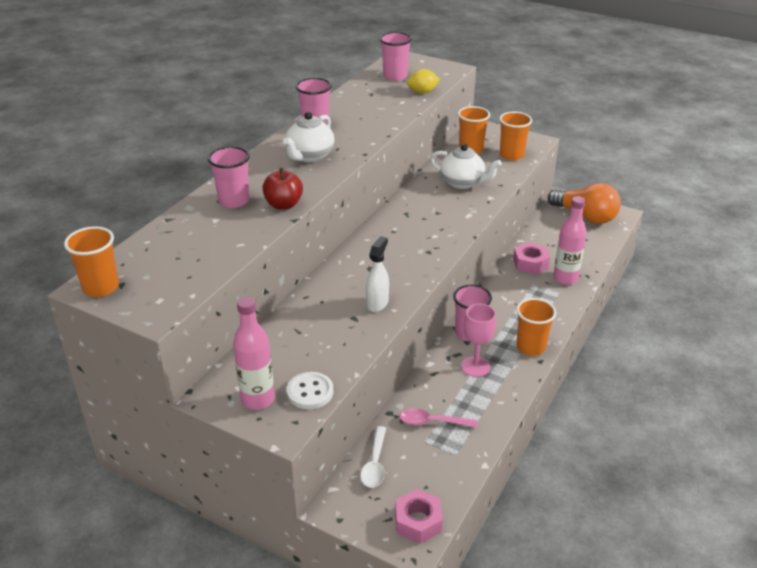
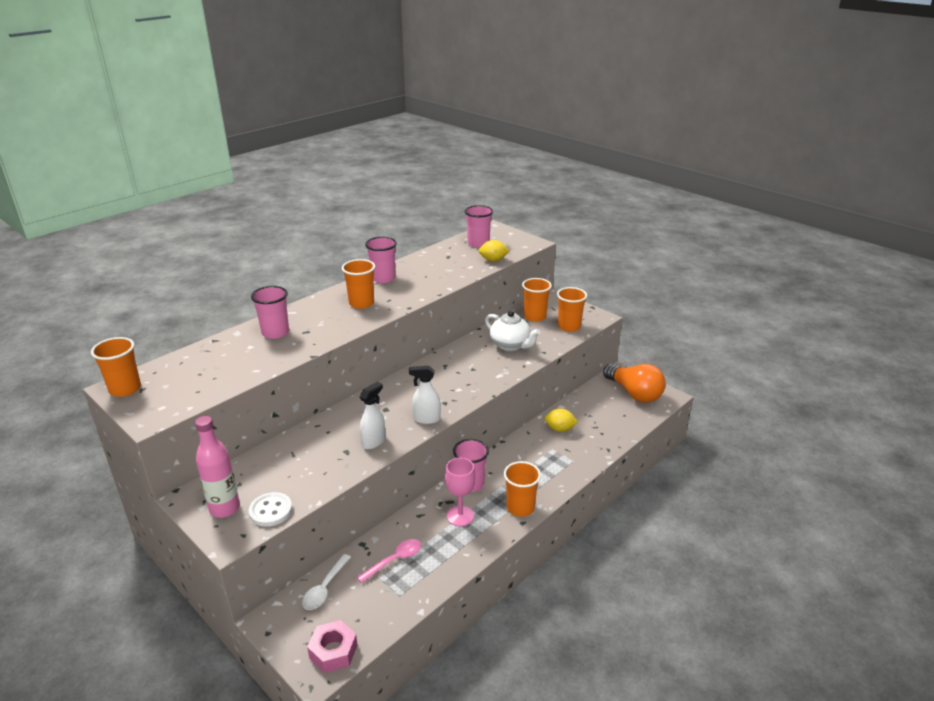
camera: 15 degrees right, 5 degrees down
(283, 205) = (313, 342): red apple -> none
(309, 156) = (361, 303): white teapot -> orange cup
(419, 271) = (426, 419): none -> white spray bottle
(432, 422) = (394, 560): pink spoon -> pink spoon turned 120 degrees clockwise
(530, 263) = (560, 429): pink nut -> yellow lemon
(565, 278) = (585, 448): pink bottle -> none

